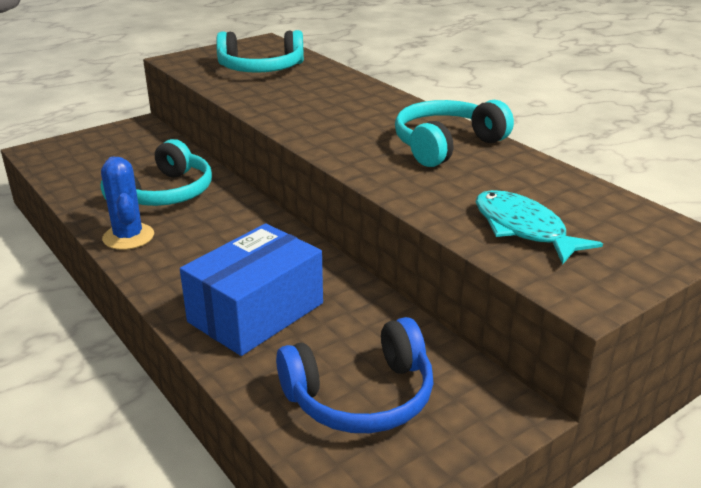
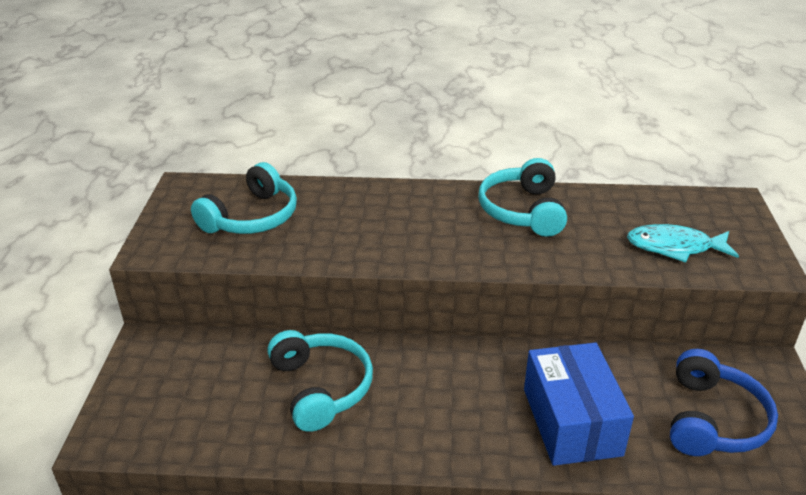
camera: 50 degrees left, 5 degrees up
(128, 237) = (377, 444): blue cactus -> none

